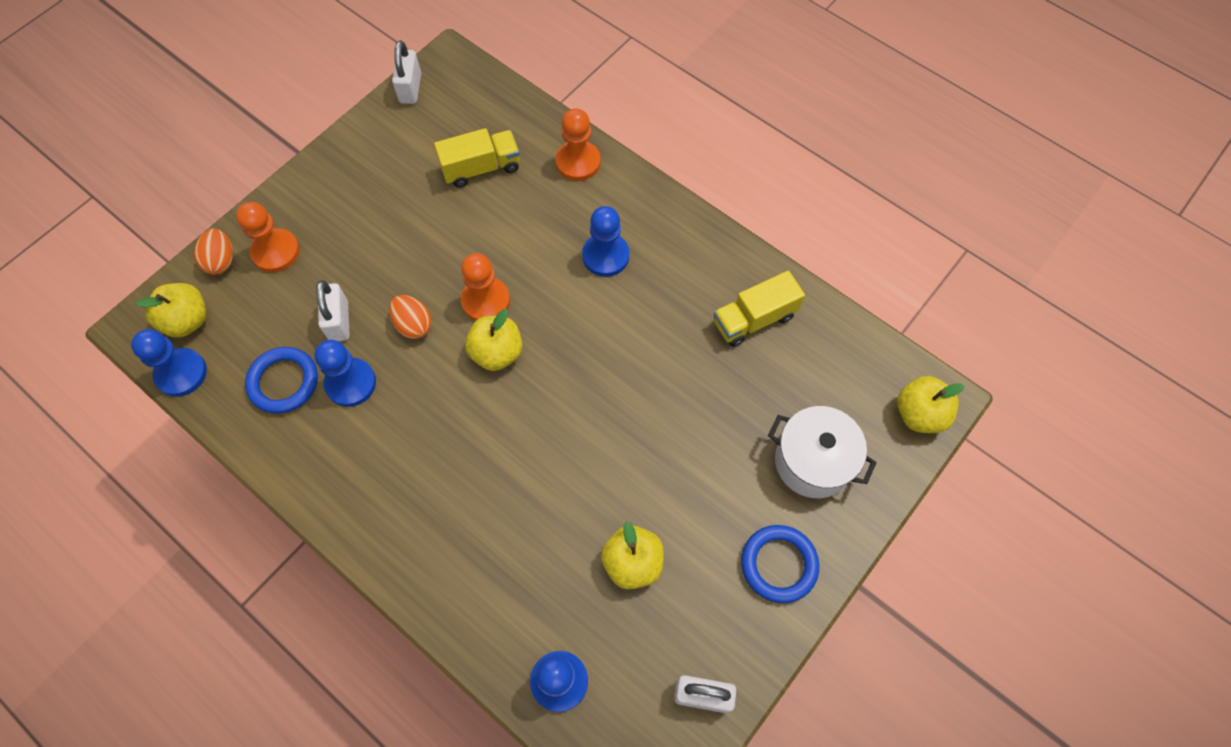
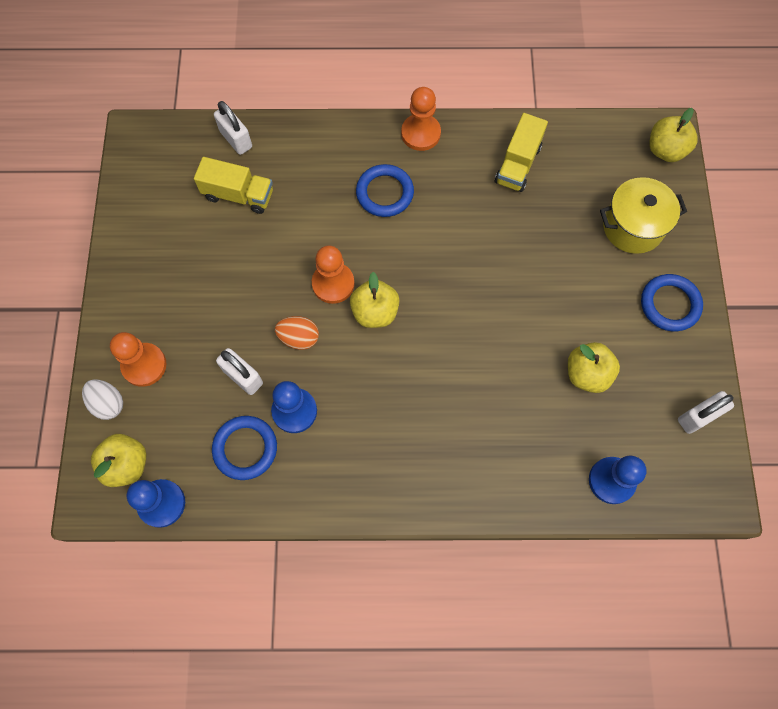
camera: 40 degrees left, 5 degrees up
(221, 261) = (108, 403): orange egg -> white egg
(410, 88) = (127, 174): white padlock -> white padlock (236, 139)
(481, 168) = (238, 195): yellow truck -> yellow truck turned 75 degrees clockwise
(578, 162) = (304, 142): orange pawn -> orange pawn (420, 133)
(605, 256) = (384, 193): blue pawn -> blue ring
(812, 462) = (633, 227): white pot -> yellow pot

